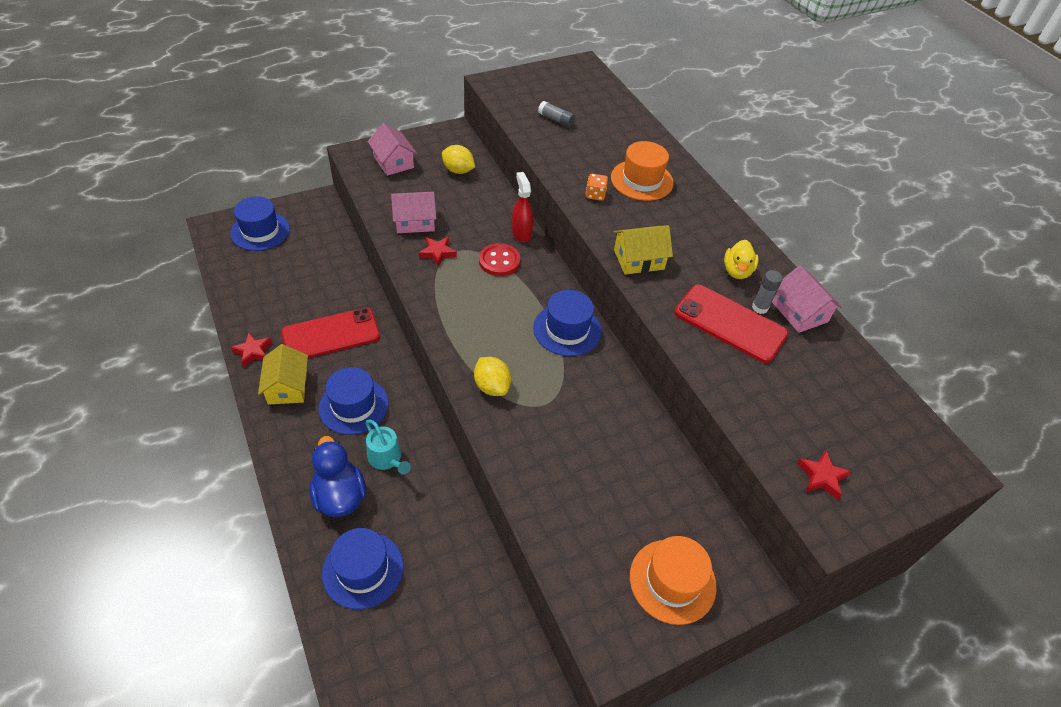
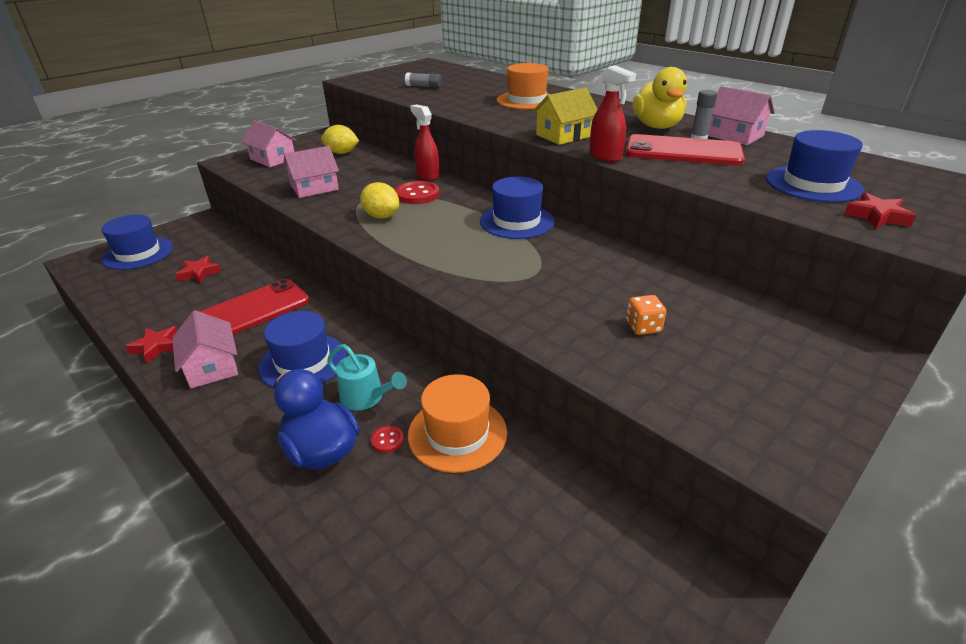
camera: 15 degrees left, 15 degrees down
(287, 387) = (212, 366): yellow house -> pink house
(363, 569) = (388, 520): blue hat -> blue hat (813, 184)
(387, 503) = (387, 440): none -> red button
(437, 253) = (350, 201): red star -> red star (199, 273)
(492, 386) = (467, 275): yellow lemon -> yellow lemon (381, 216)
(595, 195) = (492, 113): orange dice -> orange dice (643, 327)
(654, 308) = (605, 156): none -> red spray bottle
(672, 581) = (789, 375): orange hat -> orange hat (457, 433)
(737, 271) = (657, 126): yellow duck -> yellow duck, size x1.50

